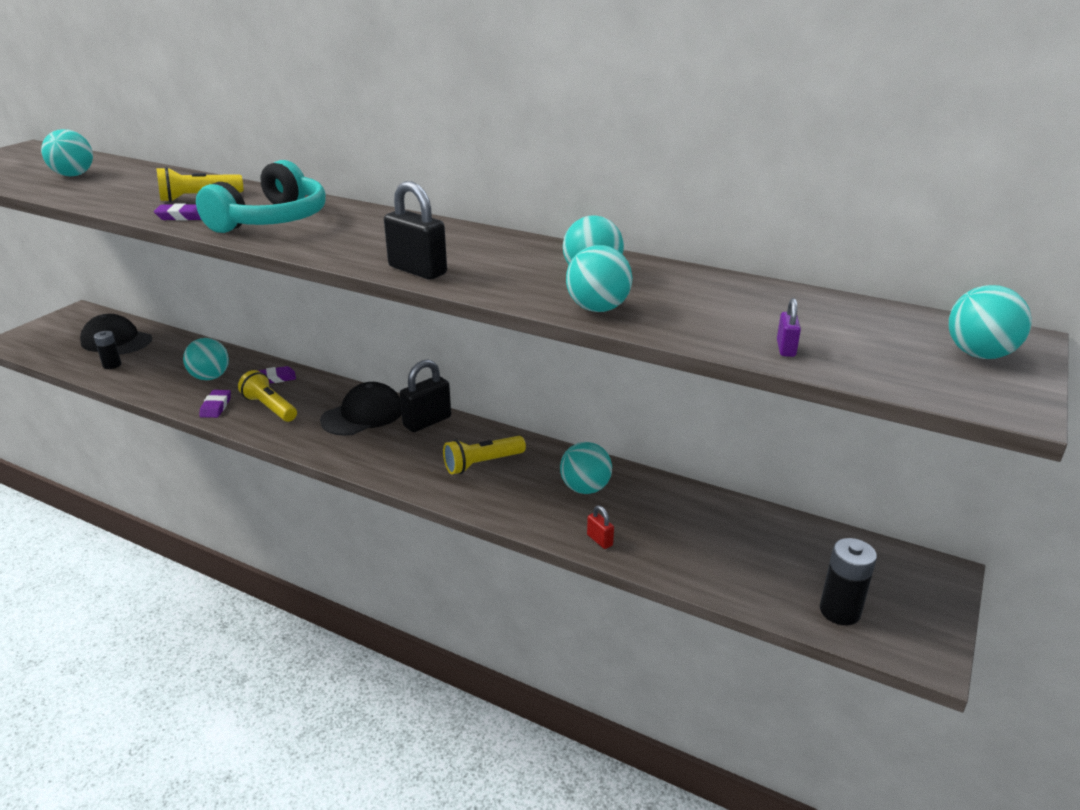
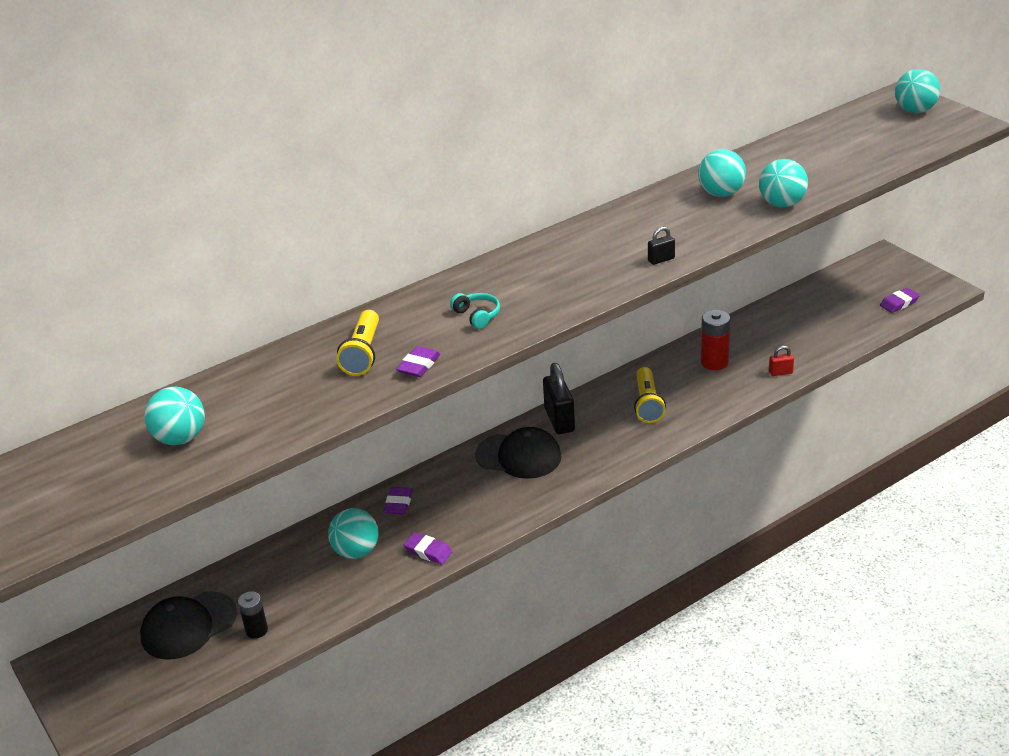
camera: 60 degrees left, 5 degrees up
(269, 408) = (459, 514): yellow flashlight -> none
(272, 220) = (477, 316): turquoise headphones -> turquoise headphones, size x0.41
(363, 415) = (518, 456): black cap -> black cap turned 120 degrees clockwise
(417, 270) = (661, 260): black padlock -> black padlock, size x0.50
(585, 488) = (714, 362): turquoise ball -> red battery
(785, 348) = (877, 160): purple padlock -> none
(840, 611) = (899, 303): black battery -> purple eraser

